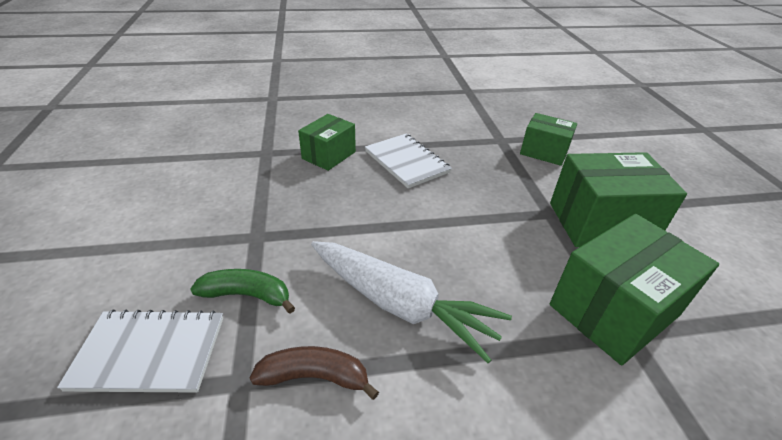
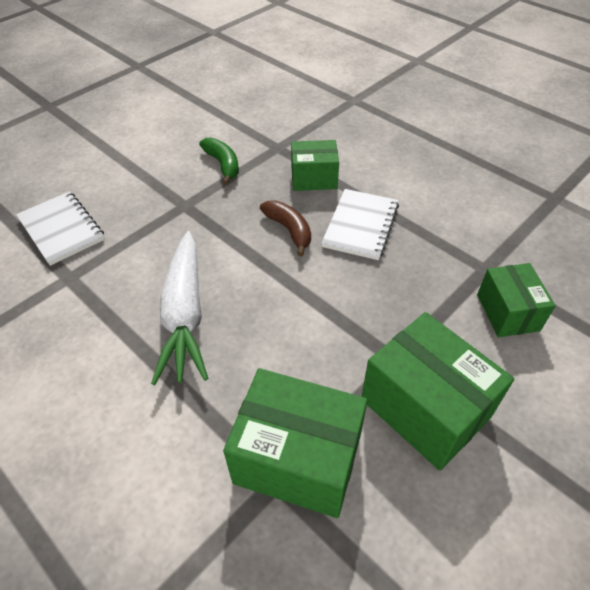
camera: 55 degrees right, 10 degrees up
(247, 295) = (131, 237): green banana -> green banana (223, 165)
(315, 377) = (93, 307): brown banana -> brown banana (289, 230)

